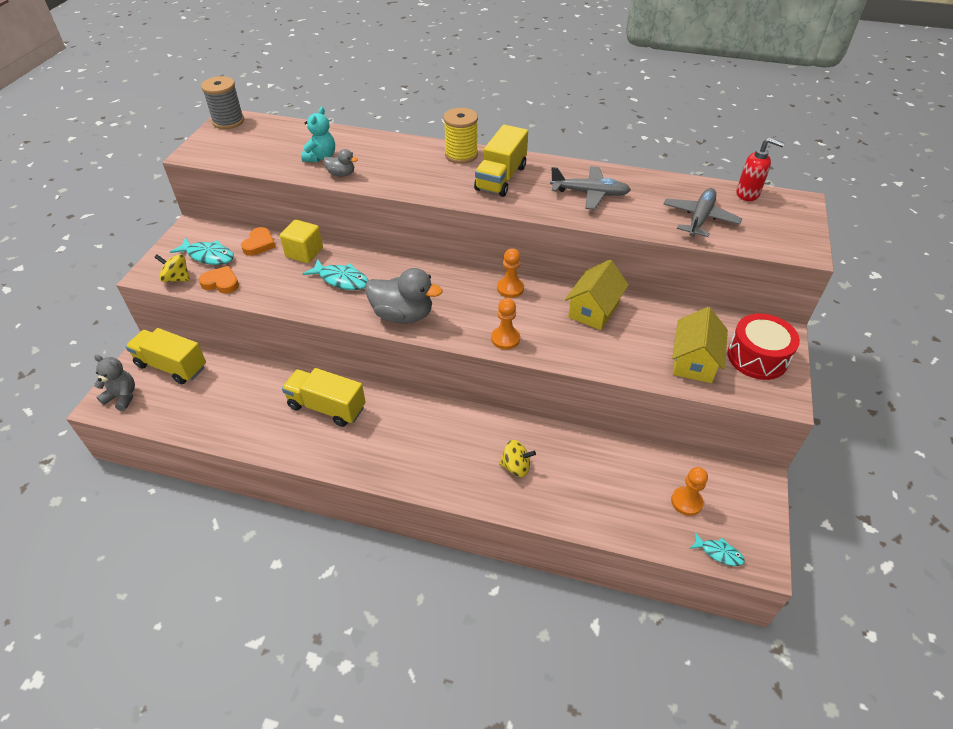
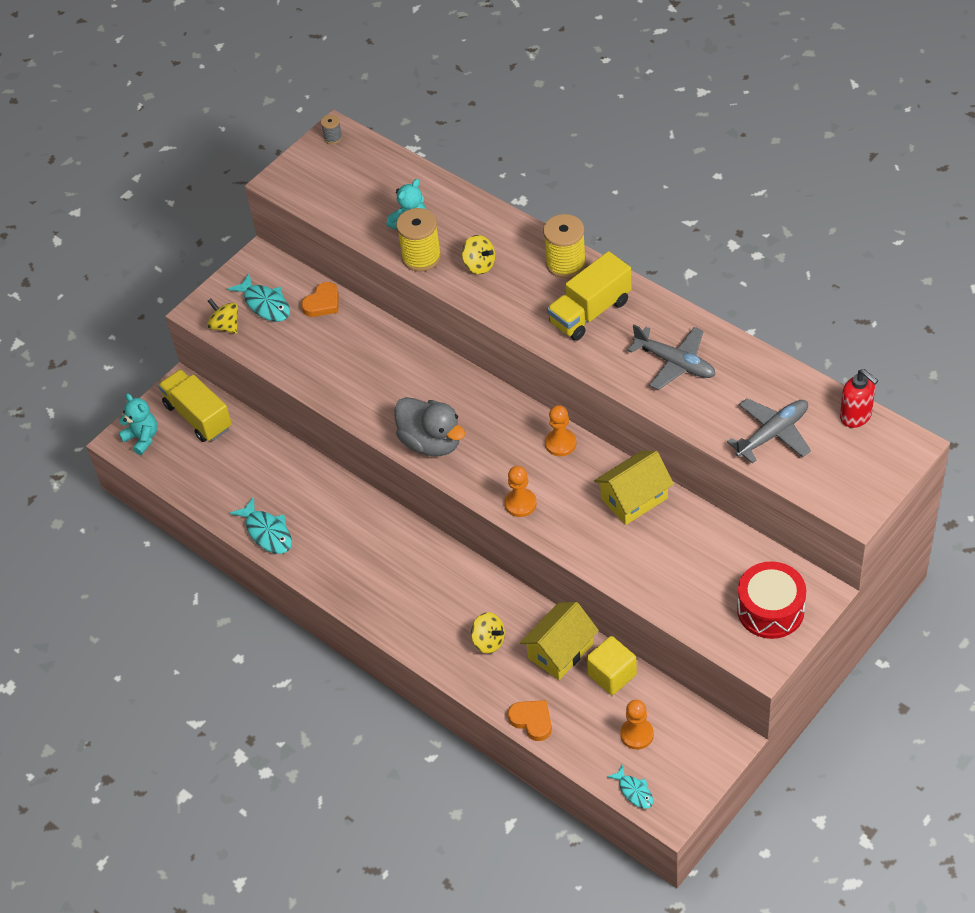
camera: 30 degrees right, 5 degrees up
(122, 397) = (142, 438): grey teddy bear -> turquoise teddy bear
(221, 283) = (266, 345): orange heart -> orange heart (532, 721)
(228, 121) = (333, 137): grey spool -> grey spool, size x0.49
(304, 252) = (365, 329): yellow cube -> yellow cube (612, 675)
(327, 407) = (333, 514): yellow truck -> none
(341, 174) = (421, 257): grey duck -> yellow spool
(341, 280) = (389, 377): turquoise fish -> turquoise fish (267, 532)
(393, 169) = (479, 265): none -> yellow spinning top
(694, 361) = (699, 592): yellow house -> yellow house (560, 651)

